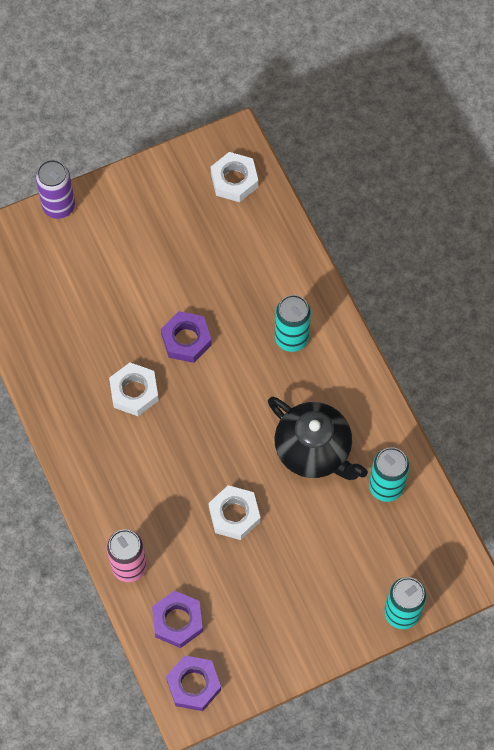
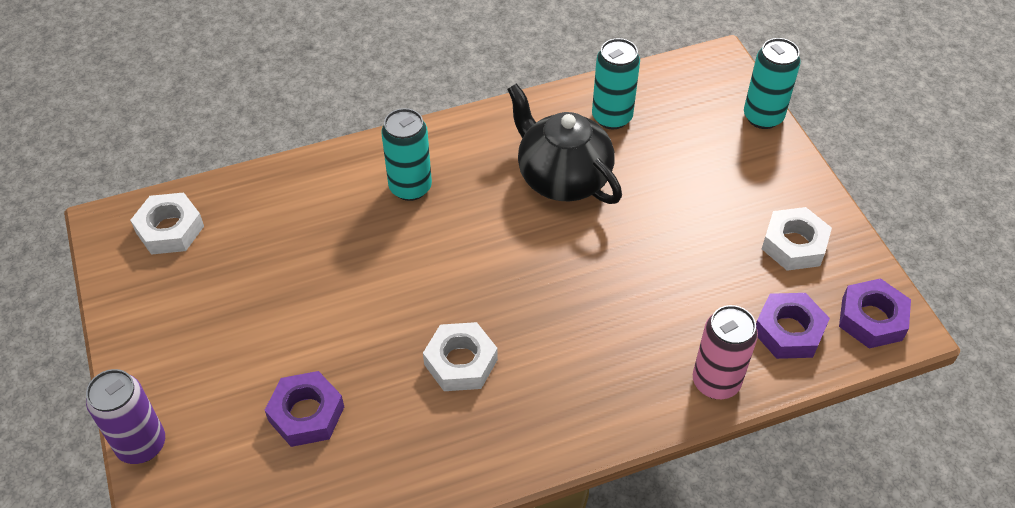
camera: 85 degrees left, 15 degrees down
(186, 340) = (392, 297): purple nut -> purple nut (306, 414)
(234, 515) = (643, 261): white nut -> white nut (794, 244)
(314, 450) = (562, 177): black teapot -> black teapot turned 90 degrees counterclockwise

